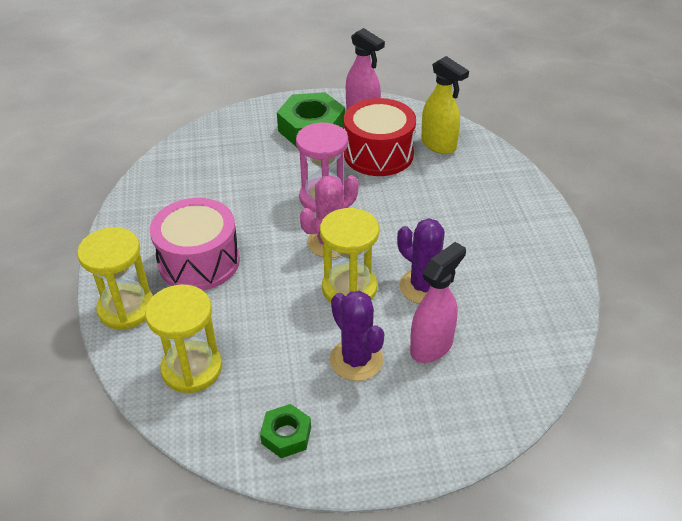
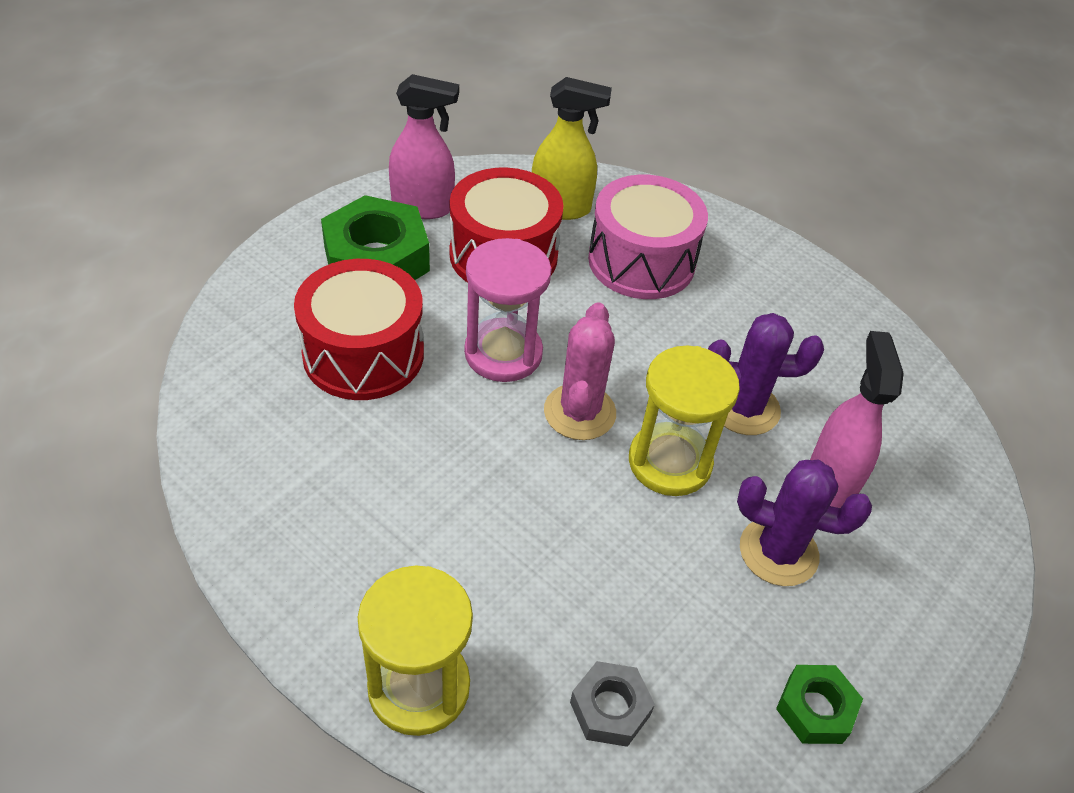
camera: 45 degrees left, 5 degrees up
(192, 368) = (610, 708): yellow hourglass -> grey nut
(199, 261) = (442, 545): pink drum -> pink drum (641, 261)
(257, 167) = (363, 354): none -> red drum

